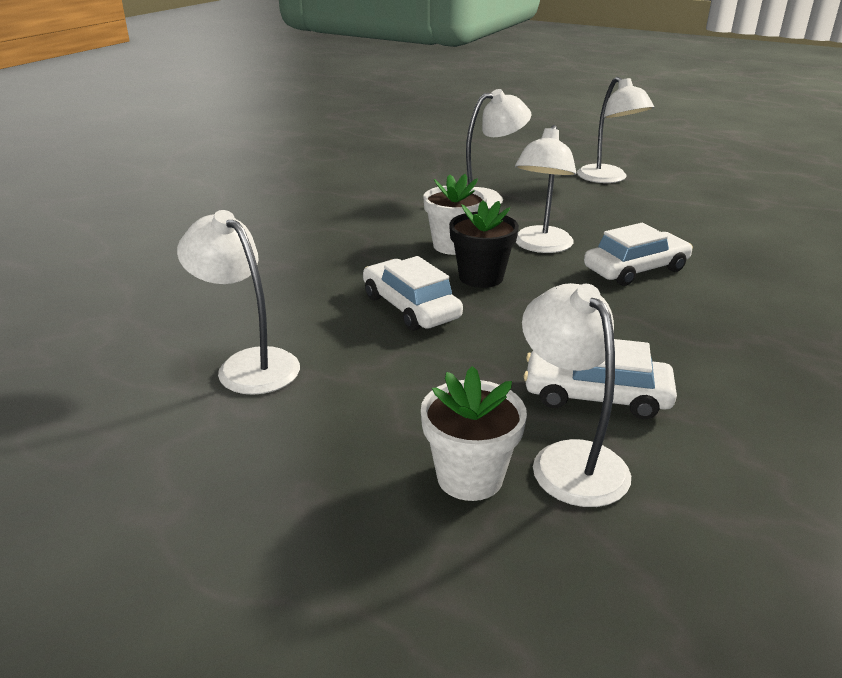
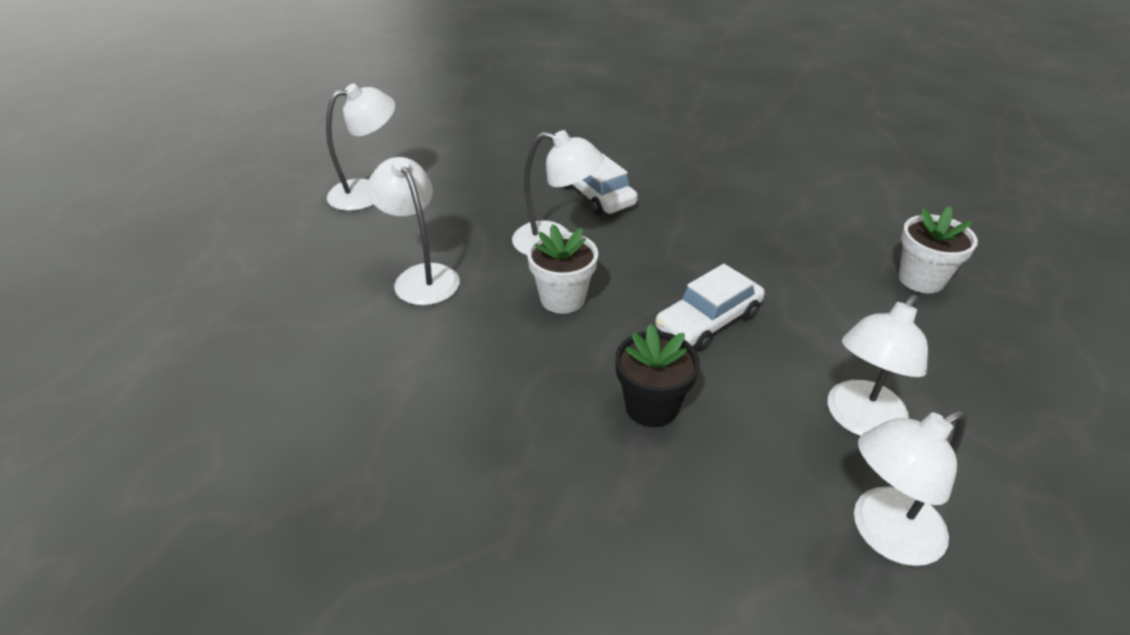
camera: 95 degrees left, 10 degrees up
(481, 277) = (633, 278): black flower pot -> black flower pot (651, 406)
(569, 459) = (876, 240): white lamp -> white lamp (884, 534)
(596, 395) = (799, 226): white car -> none

